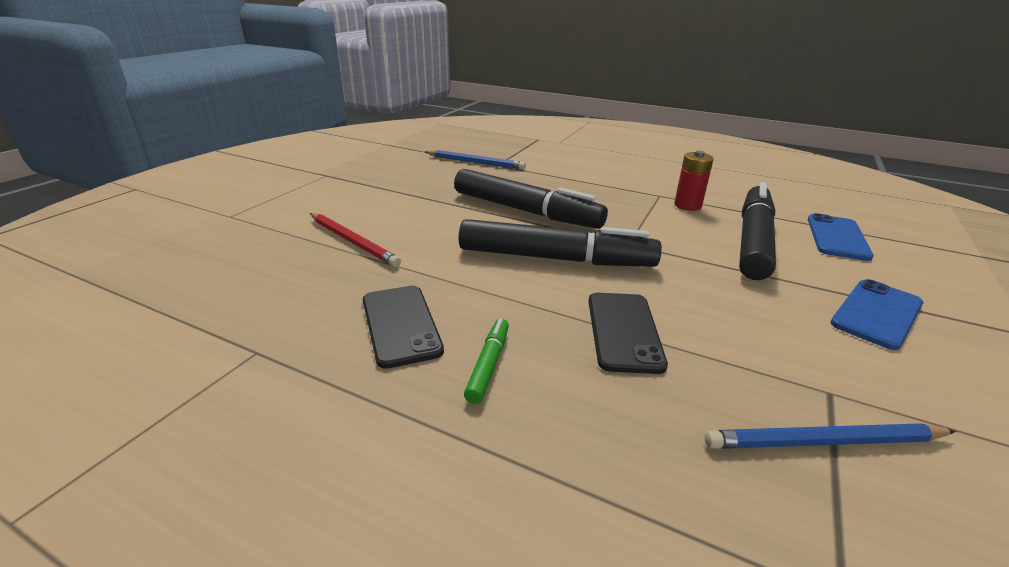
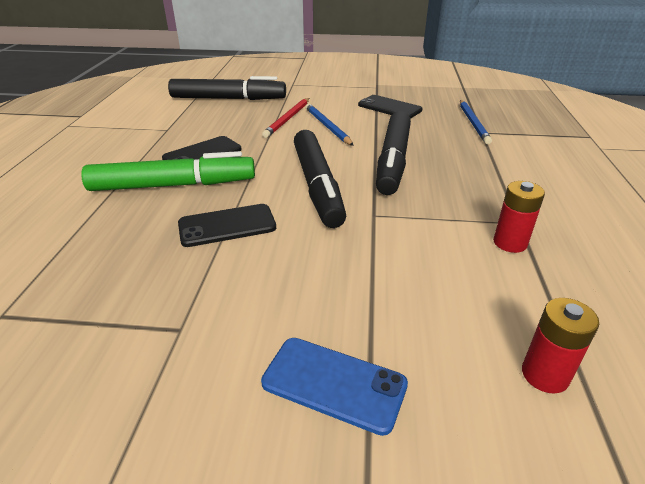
camera: 70 degrees right, 5 degrees up
(395, 183) = (389, 107): none -> black phone
(488, 365) = (173, 185): green marker -> green marker, size x2.32
(753, 240) = (455, 293): black marker -> black marker (228, 99)
(824, 442) = (120, 319): blue pencil -> blue pencil (327, 126)
(837, 237) = (544, 375): blue phone -> red battery

